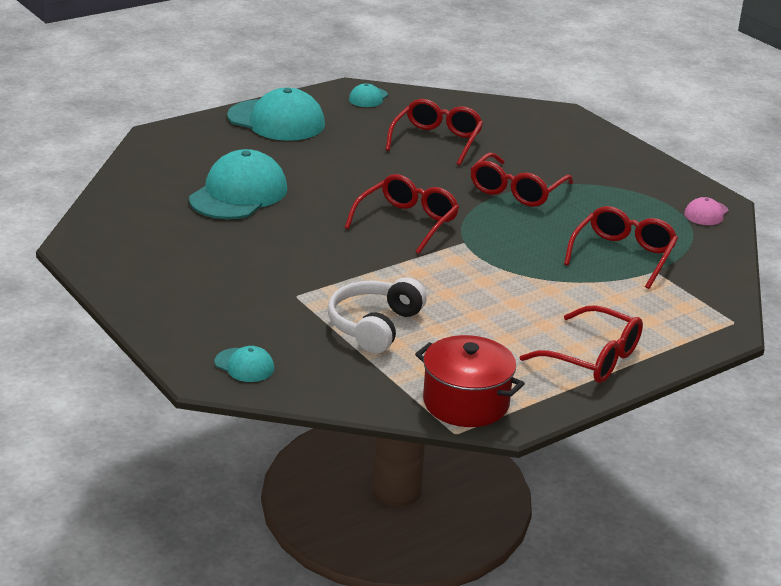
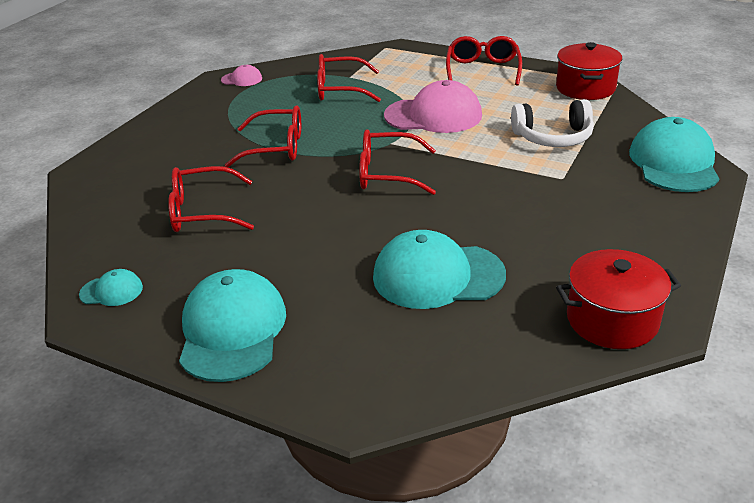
camera: 115 degrees left, 5 degrees up
(107, 231) = (612, 319): none -> red pot
(244, 365) = (673, 163): turquoise cap -> turquoise cap, size x2.12
(499, 283) = (433, 115): none -> pink cap

